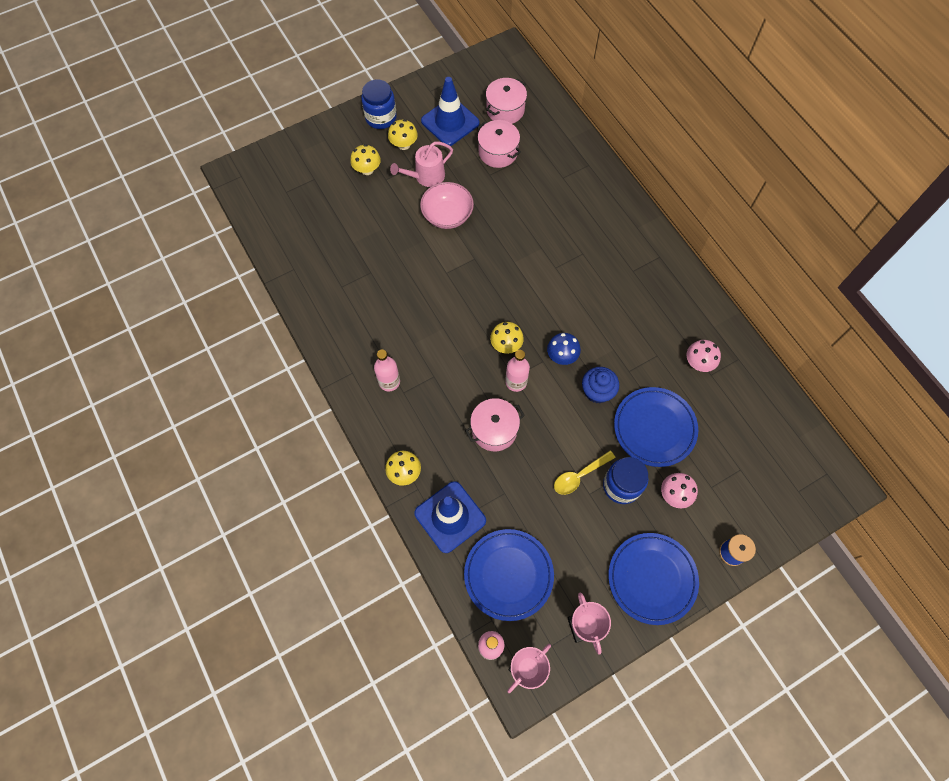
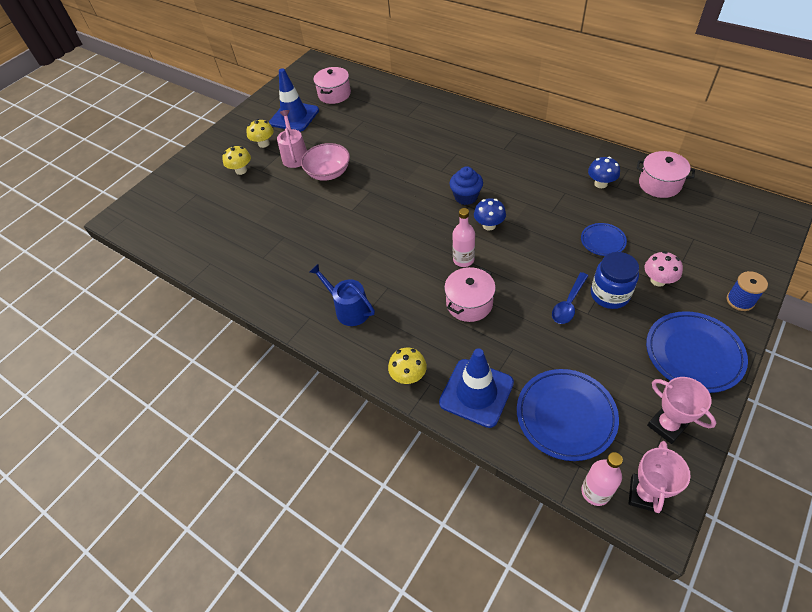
camera: 20 degrees left, 15 degrees down
(381, 117) = (234, 135): blue jar -> none
(389, 382) = (349, 309): pink bottle -> blue watering can
(426, 176) = (295, 156): pink watering can -> pink watering can turned 135 degrees clockwise
(498, 152) = (345, 120): pink pot -> pink pot (659, 184)
(506, 345) = (436, 238): yellow mushroom -> none
(579, 476) = (568, 304): yellow spoon -> blue spoon
(597, 391) = (536, 237): blue cupcake -> blue cupcake (466, 197)
(654, 428) = (602, 241): blue plate -> blue plate, size x0.55
(698, 363) = (600, 183): pink mushroom -> blue mushroom

